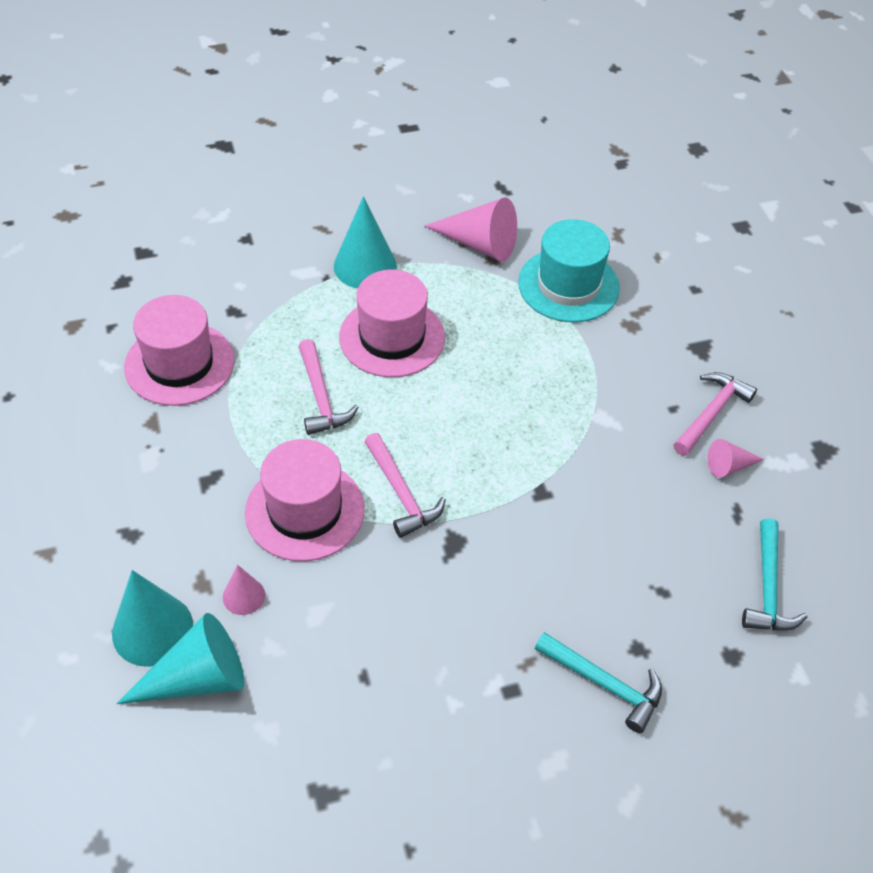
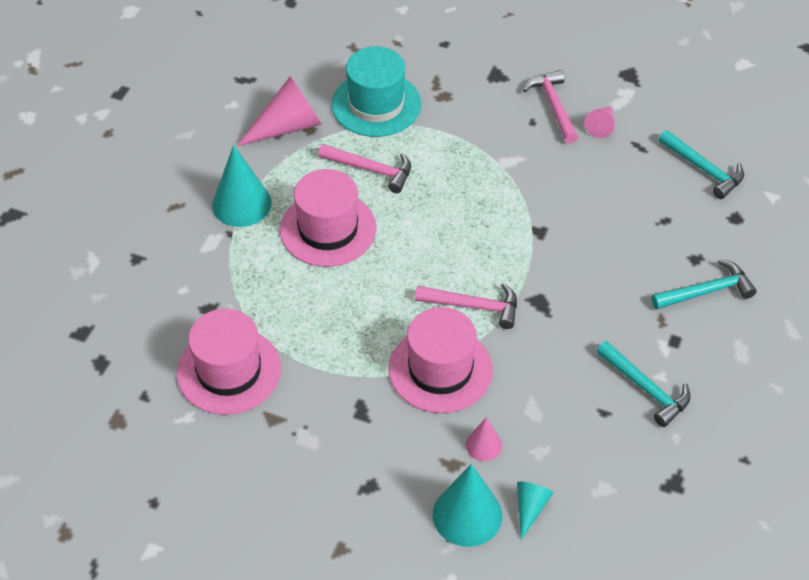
camera: 50 degrees left, 0 degrees up
(198, 678) = (530, 508): turquoise cone -> turquoise cone, size x0.54
(321, 397) = (345, 302): pink hammer -> pink hammer (371, 170)
(425, 698) = (645, 388): none -> turquoise hammer

